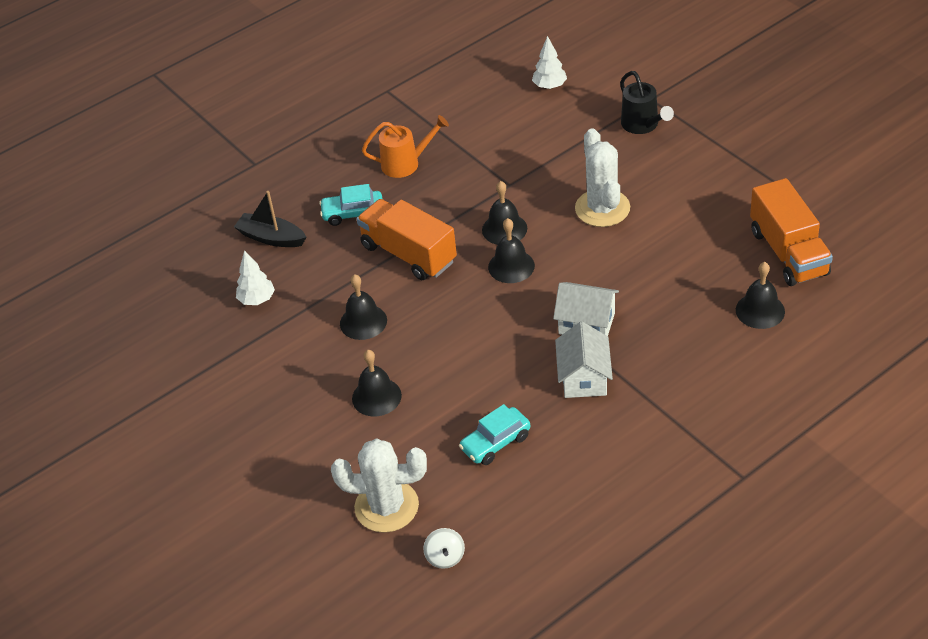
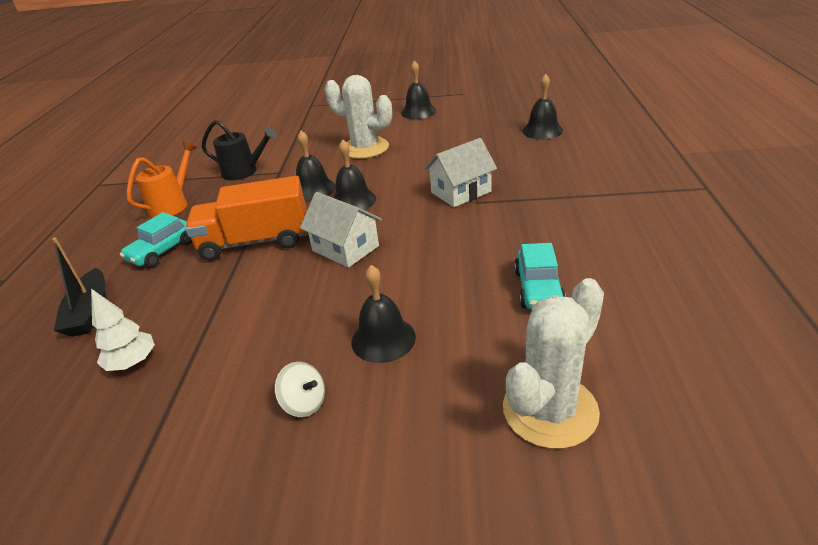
camera: 50 degrees left, 10 degrees down
(271, 238) = (89, 312): black boat -> black boat turned 75 degrees counterclockwise
(363, 322) = (281, 302): black bell -> black bell (418, 112)
(445, 557) = (676, 398): white spinning top -> white spinning top (304, 403)
(549, 86) = (233, 129): white tree -> none
(584, 377) = (516, 214): white house -> white house (345, 248)
(643, 125) = (325, 114): black watering can -> black watering can (244, 172)
(788, 253) = (505, 108): orange truck -> none

